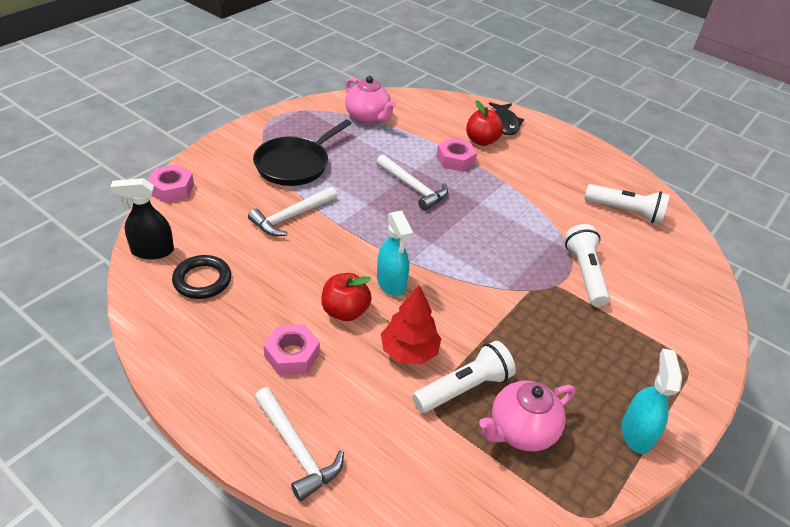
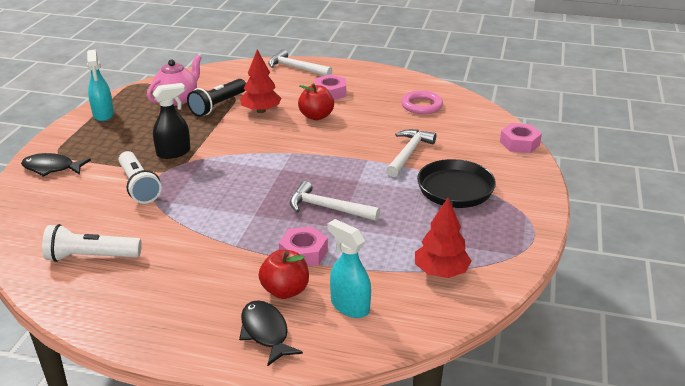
camera: 160 degrees right, 10 degrees down
(152, 251) = (473, 109): black spray bottle -> black spray bottle (174, 152)
(202, 280) = (421, 105): black ring -> pink ring
(368, 117) = (441, 272): pink teapot -> red tree
(391, 283) = (296, 137): turquoise spray bottle -> turquoise spray bottle (349, 306)
(463, 388) = (218, 105): white flashlight -> black flashlight
(687, 337) = (52, 168): none -> black fish

